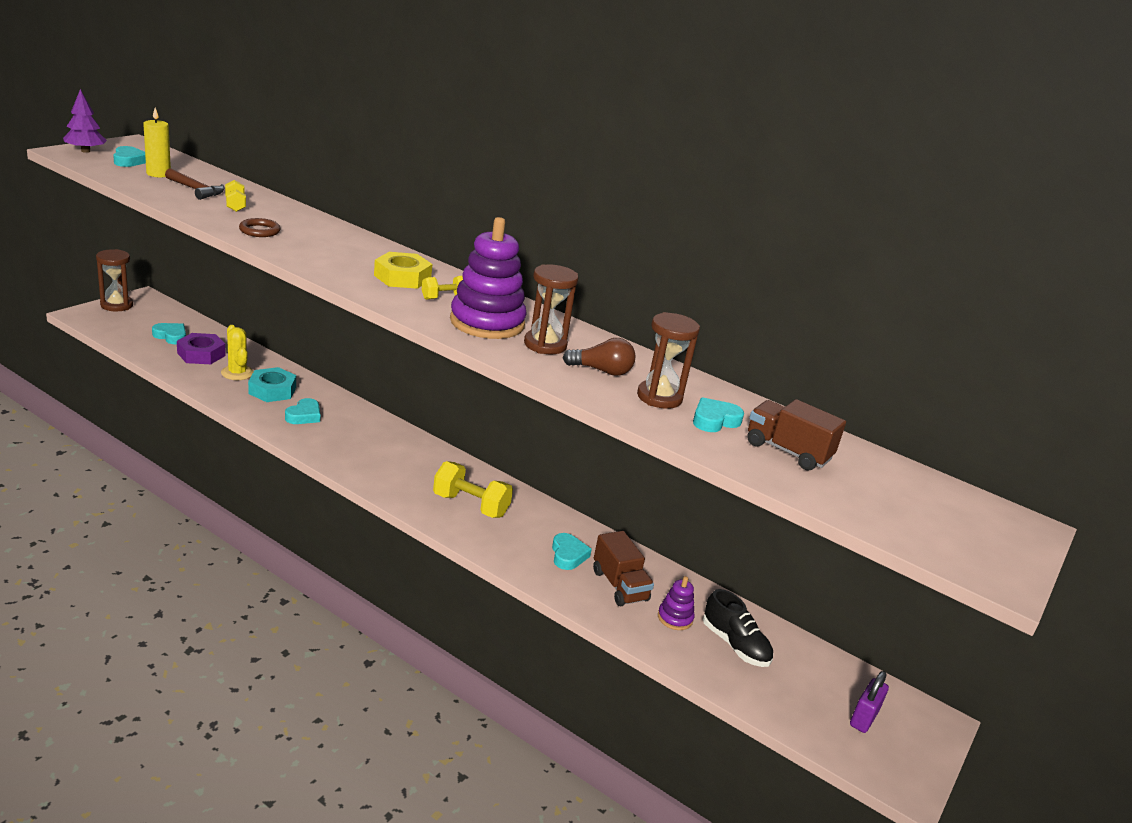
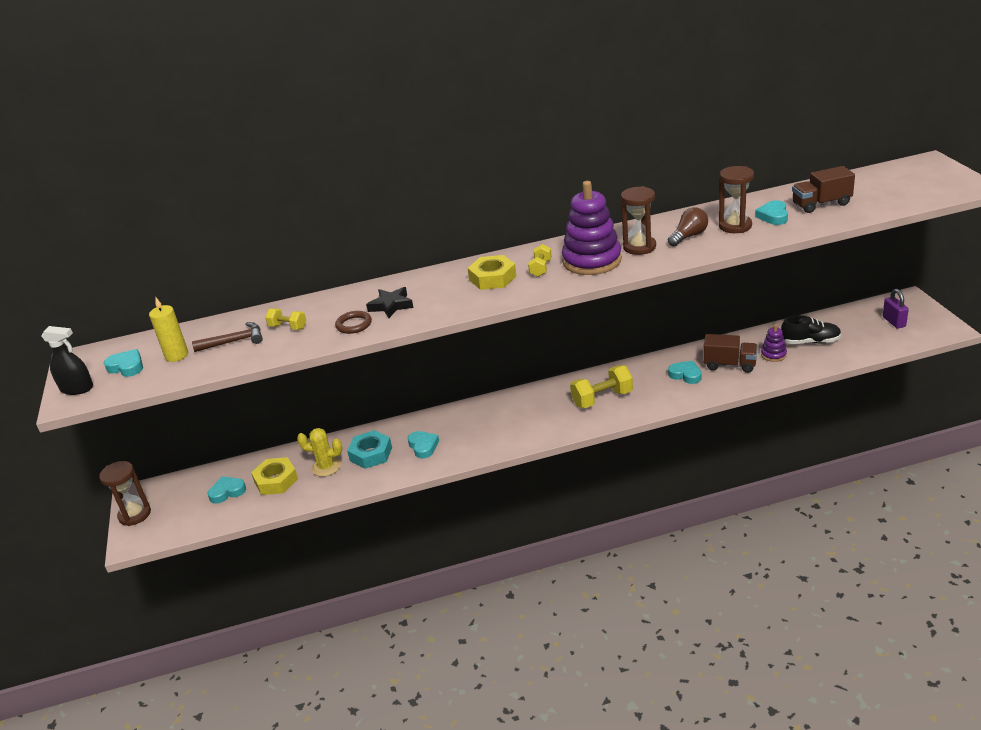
camera: 40 degrees left, 5 degrees up
(85, 151) = (77, 388): purple tree -> black spray bottle
(201, 354) = (276, 480): purple nut -> yellow nut
(308, 240) = (391, 306): none -> black star

